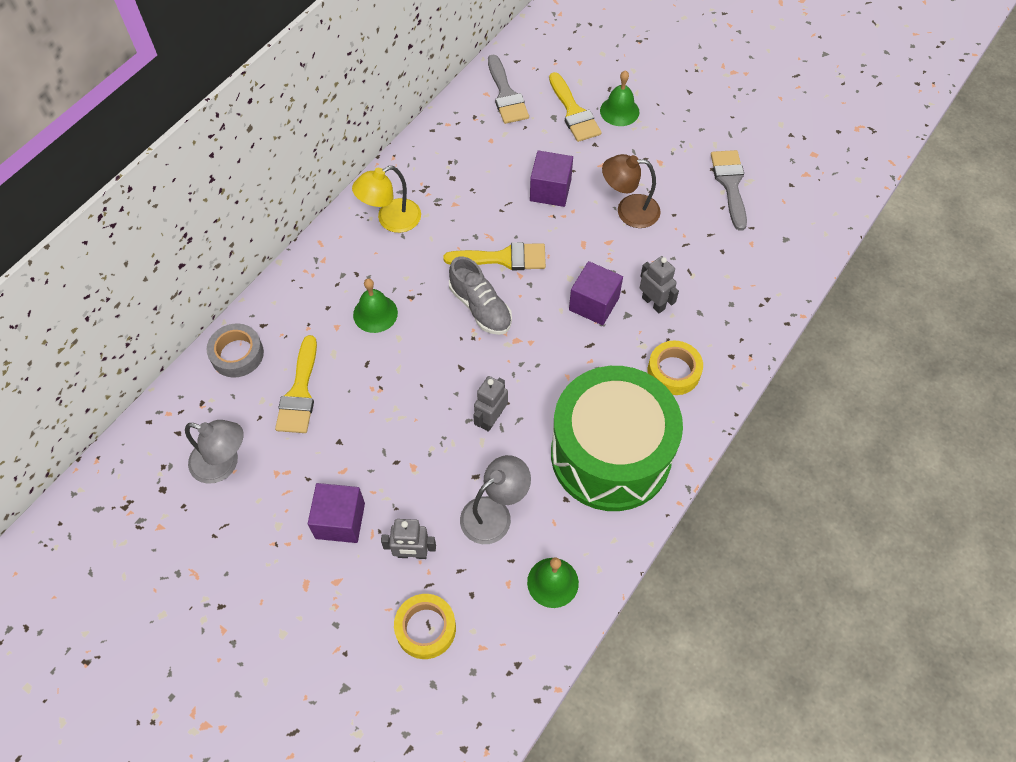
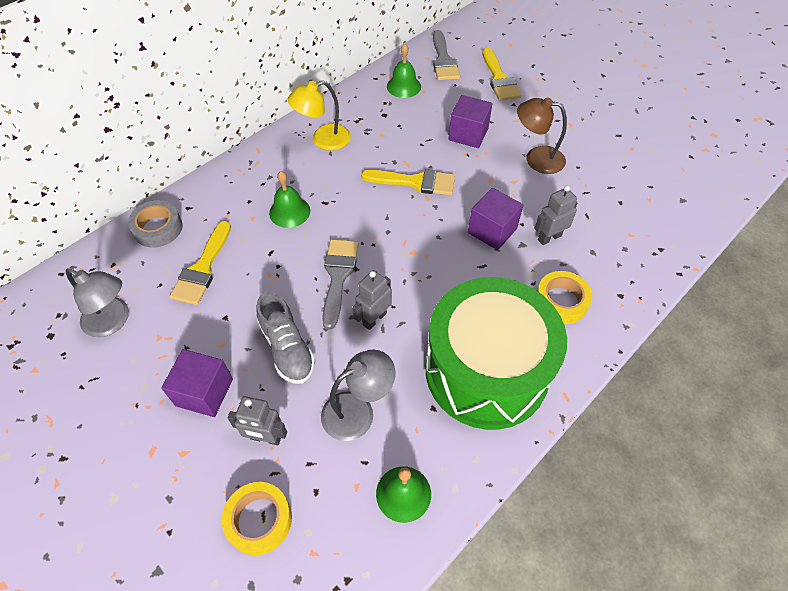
camera: 10 degrees right, 5 degrees down
(480, 308) = (386, 220): grey shoe -> grey shoe (287, 349)
(619, 111) = (539, 82): green bell -> green bell (404, 86)
(653, 303) = (549, 237): grey robot -> grey robot turned 90 degrees counterclockwise
(730, 184) = (633, 149): grey brush -> grey brush (338, 276)

